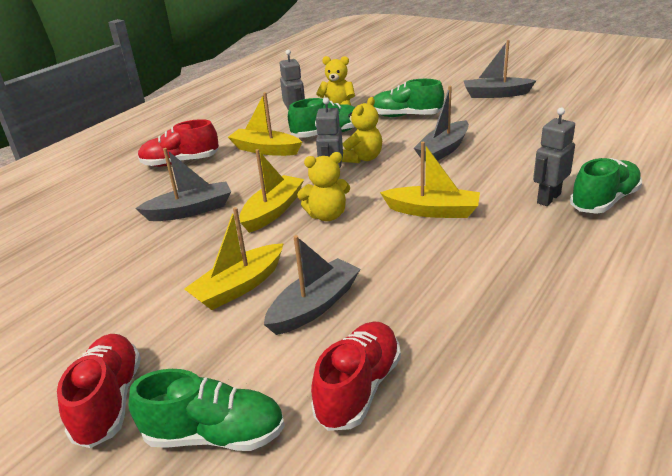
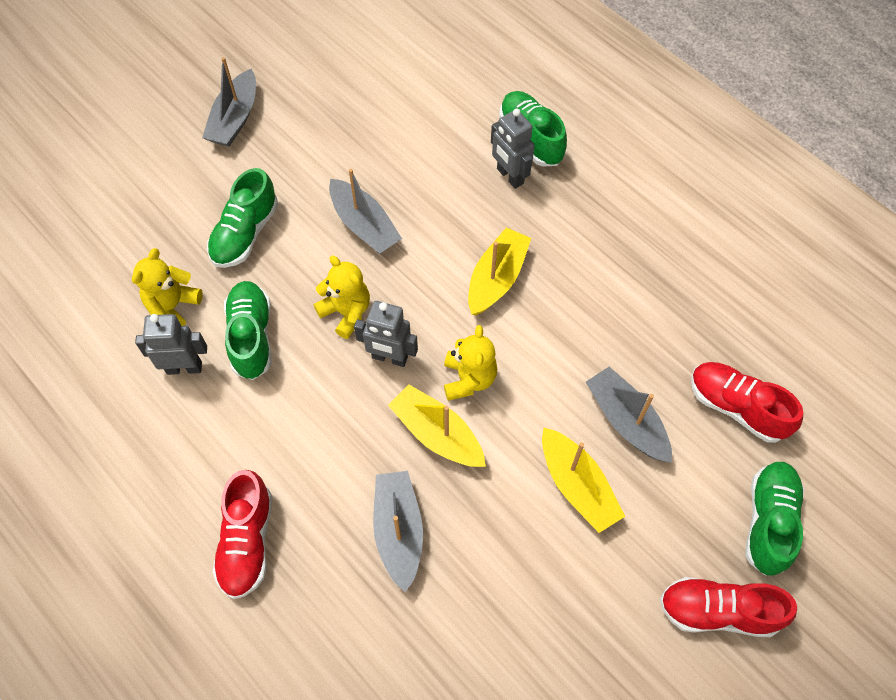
camera: 80 degrees left, 30 degrees up
(265, 150) = (263, 422): yellow boat -> none

